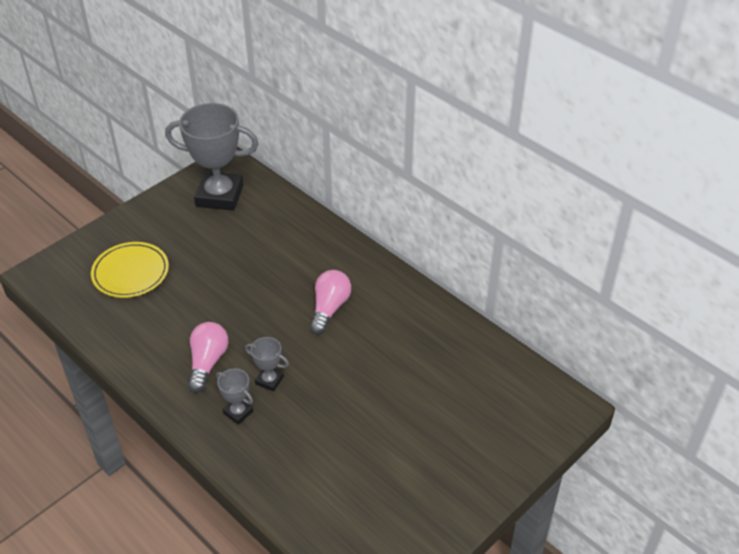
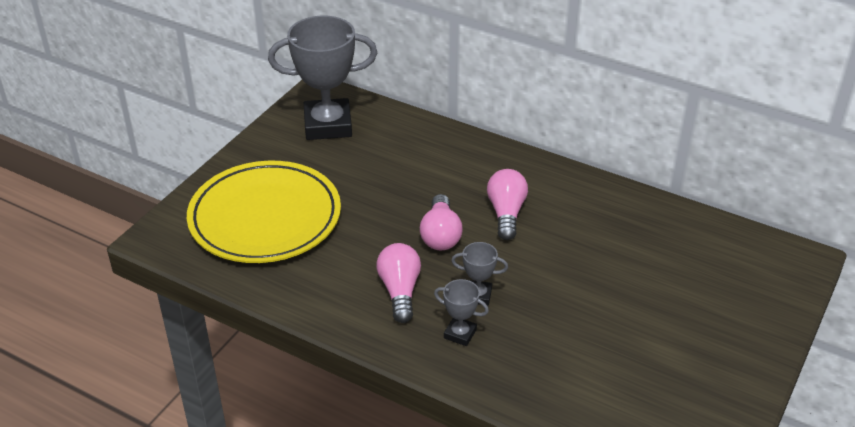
camera: 15 degrees left, 5 degrees down
(130, 273) = (265, 218): yellow plate -> yellow plate, size x1.69
(265, 317) = (440, 235): none -> pink light bulb

